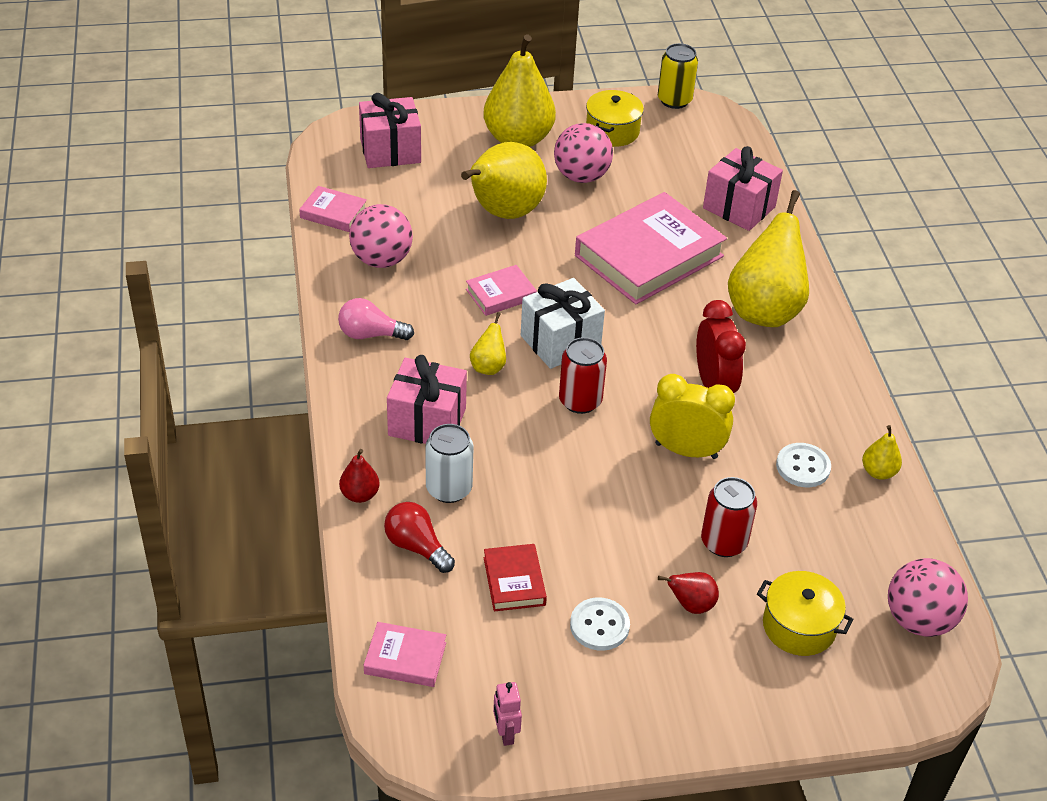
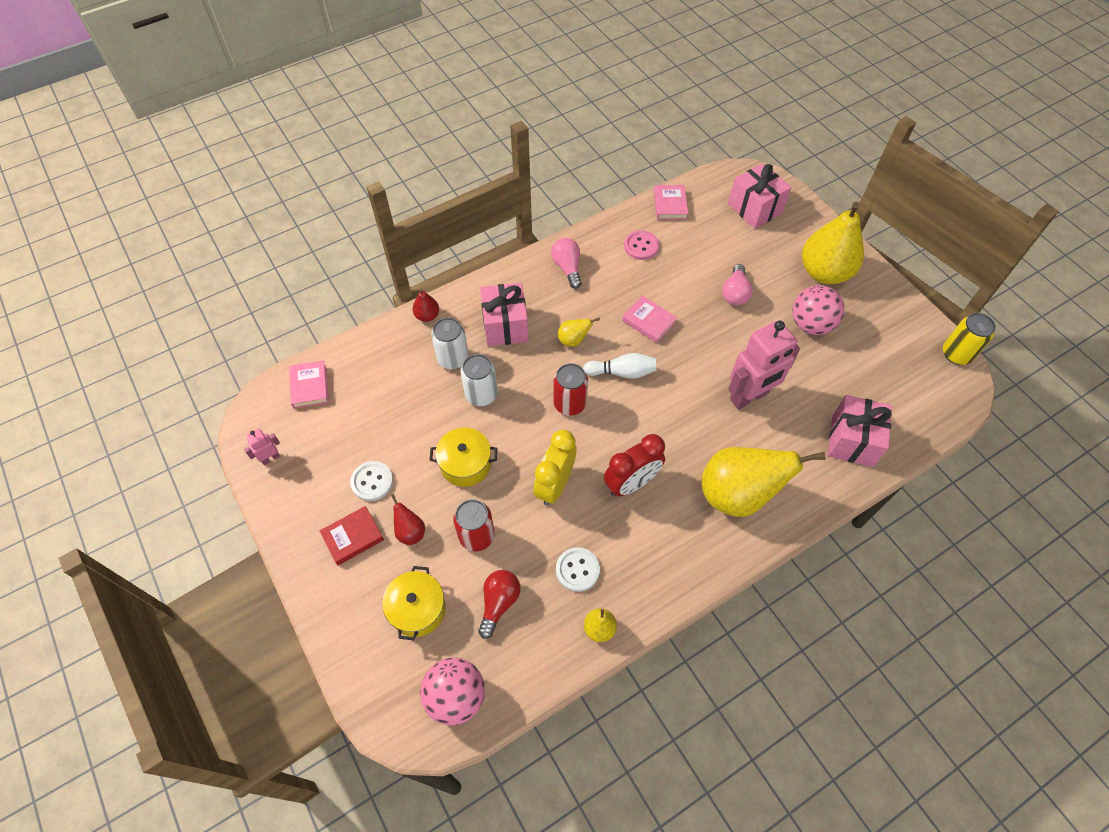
camera: 70 degrees right, 15 degrees up
(381, 260) = (641, 246): pink ball -> pink button
(417, 547) = (398, 360): red light bulb -> red light bulb (499, 603)
(503, 213) = (735, 293): yellow pear -> pink light bulb
(514, 581) = (390, 421): red book -> red book (353, 537)
(522, 477) = (481, 394): none -> white can
(560, 342) = (622, 372): white gift -> white bowling pin
(612, 131) = (881, 326): yellow pot -> yellow pot (465, 464)
(649, 256) = (749, 397): pink book -> pink robot
(686, 450) = (555, 485): yellow clock -> yellow clock turned 150 degrees counterclockwise

